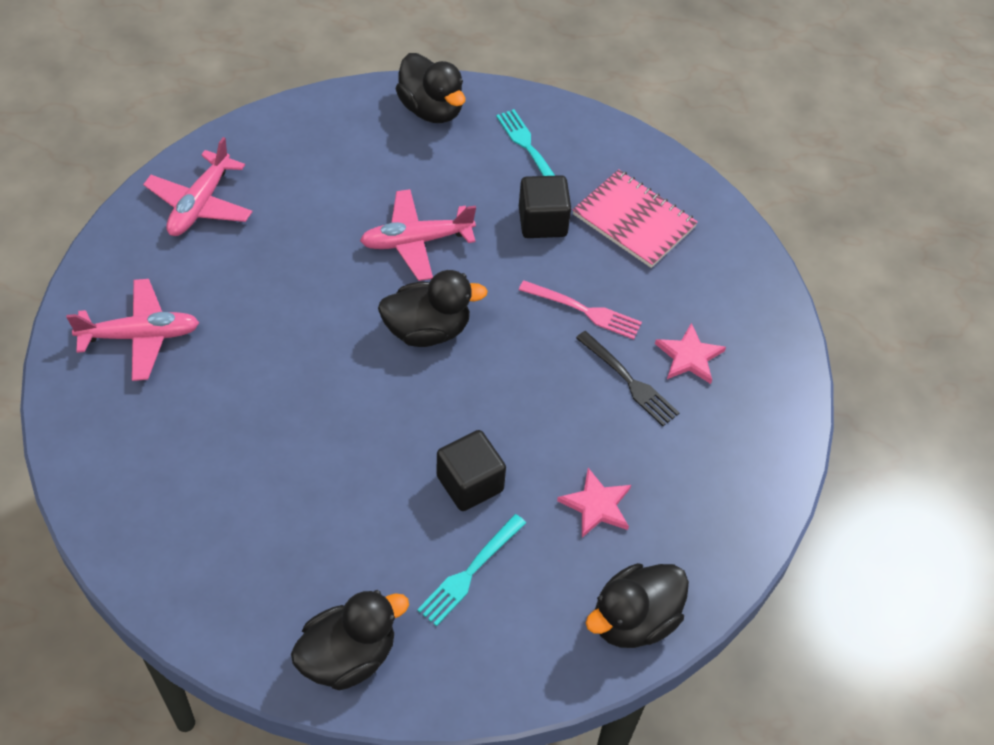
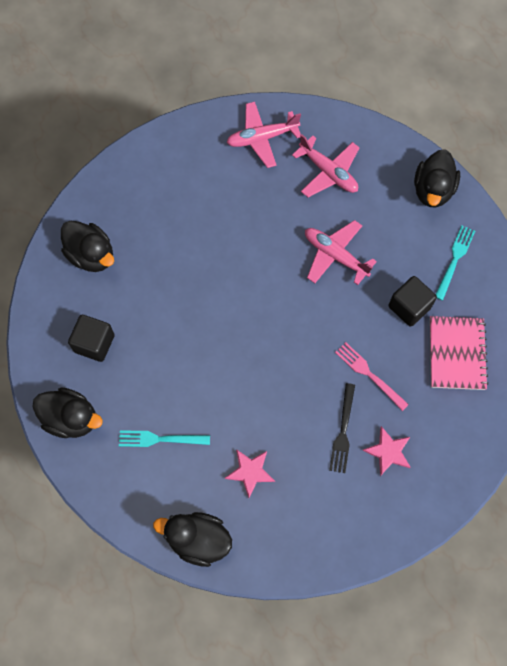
camera: 55 degrees right, 15 degrees up
(140, 336) = (161, 181): pink plane -> pink plane (328, 172)
(427, 330) = (284, 306): black duck -> black duck (91, 255)
(470, 483) = (210, 399): black cube -> black cube (94, 343)
(584, 310) = (369, 374): pink fork -> pink fork turned 150 degrees clockwise

